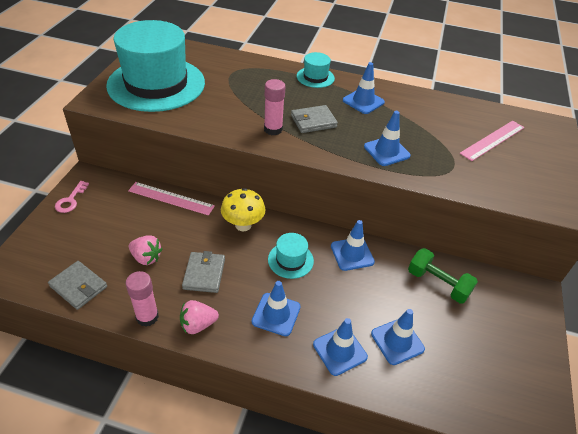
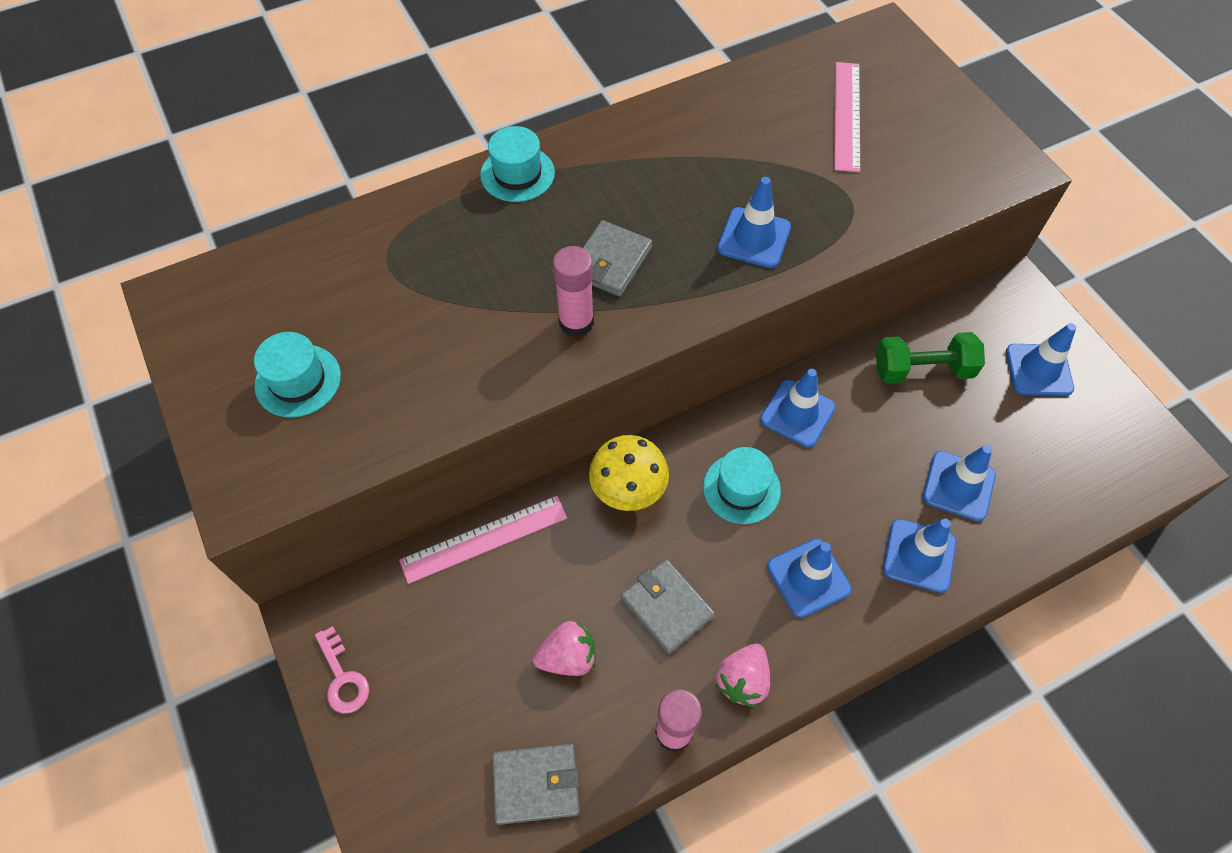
camera: 40 degrees left, 15 degrees up
(156, 84) = (298, 380): turquoise hat -> turquoise hat, size x0.42
(363, 101) = (632, 170): blue traffic cone -> blue traffic cone (1038, 370)

